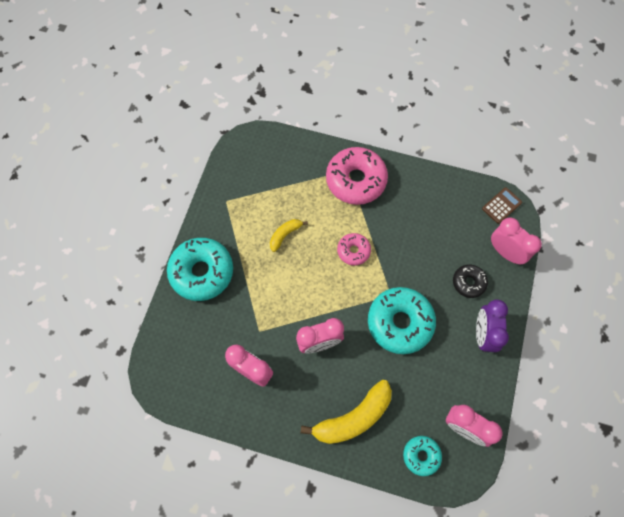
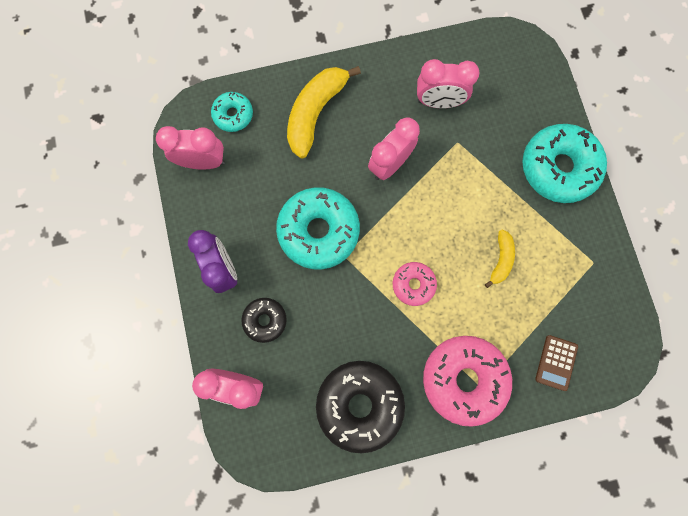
camera: 150 degrees right, 10 degrees up
(430, 200) = (359, 404): none -> black donut
(501, 205) = (269, 448): brown calculator -> brown calculator (556, 362)

